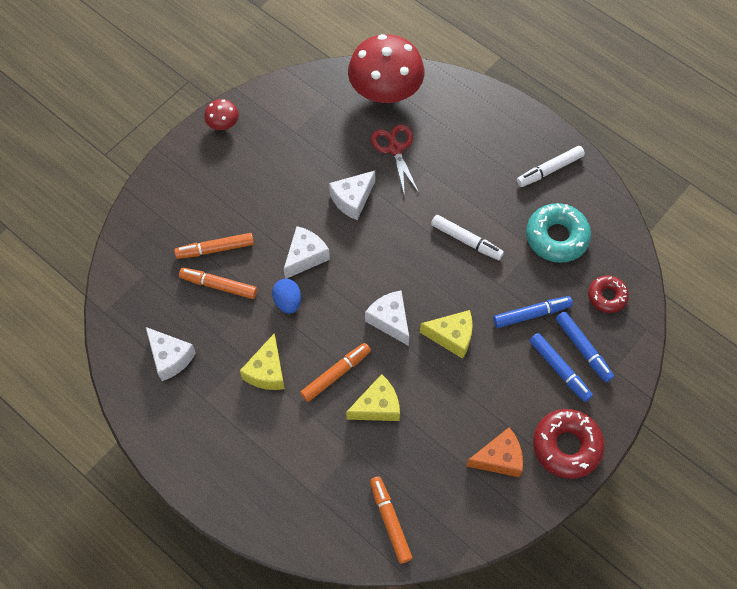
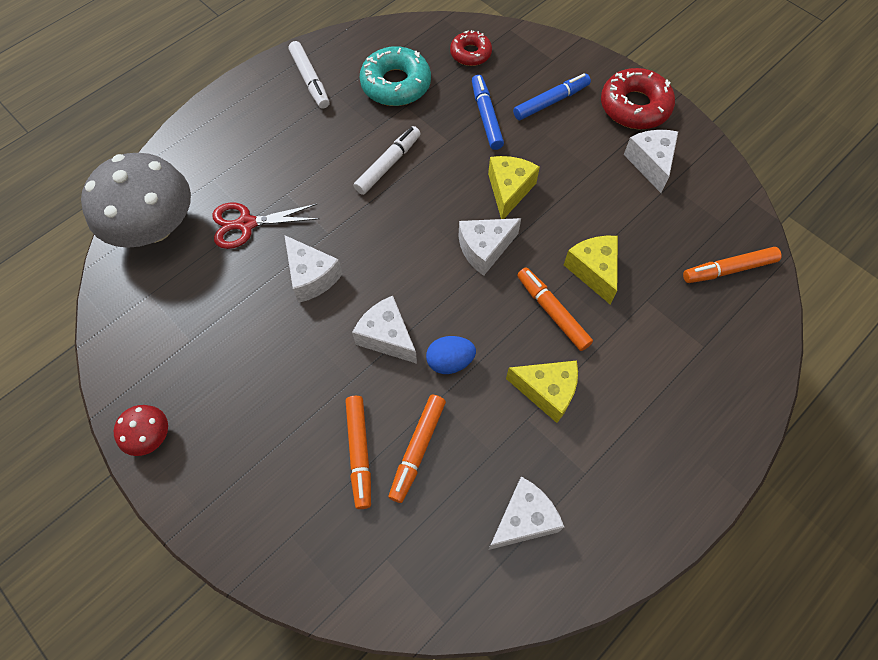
camera: 85 degrees left, 0 degrees up
(385, 90) = (155, 227): red mushroom -> grey mushroom
(499, 458) = (650, 163): orange cheese -> white cheese
(583, 349) = (528, 80): blue marker -> none

